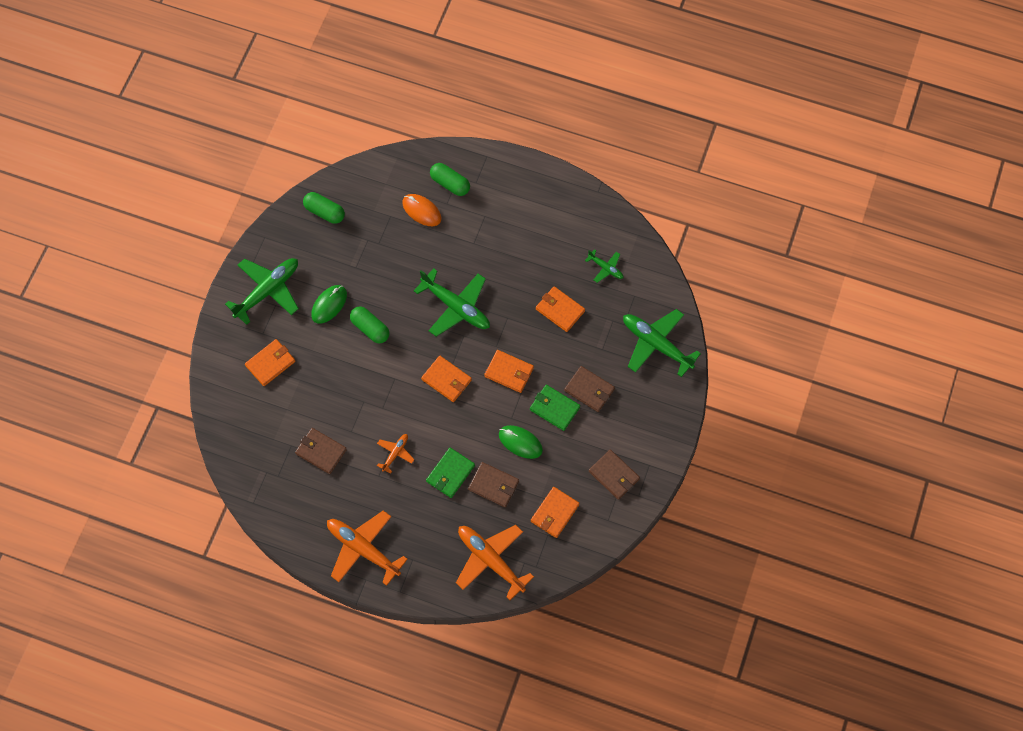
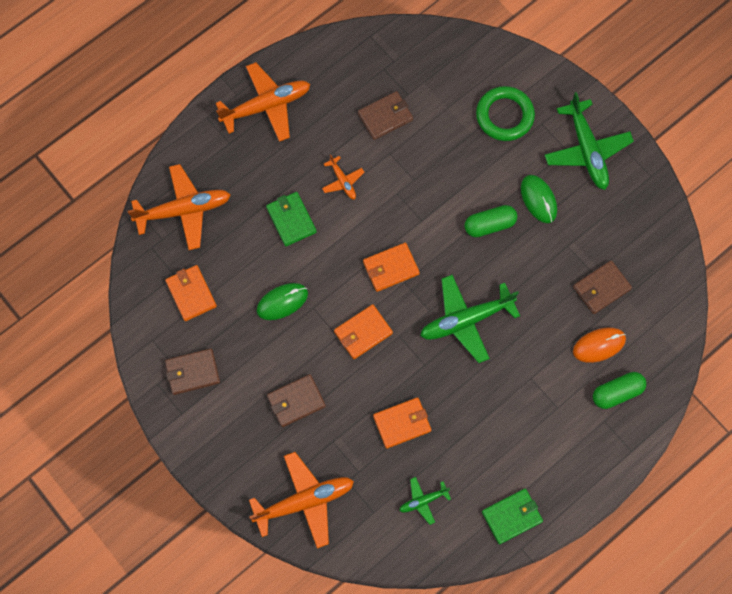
camera: 120 degrees right, 5 degrees up
(270, 363) = (504, 116): orange wallet -> green ring
(324, 212) = (650, 247): green capsule -> none
(493, 485) = (254, 253): brown wallet -> brown wallet (601, 288)
(554, 408) = (297, 355): green wallet -> green wallet (512, 516)
(656, 344) = (304, 501): green plane -> orange plane

